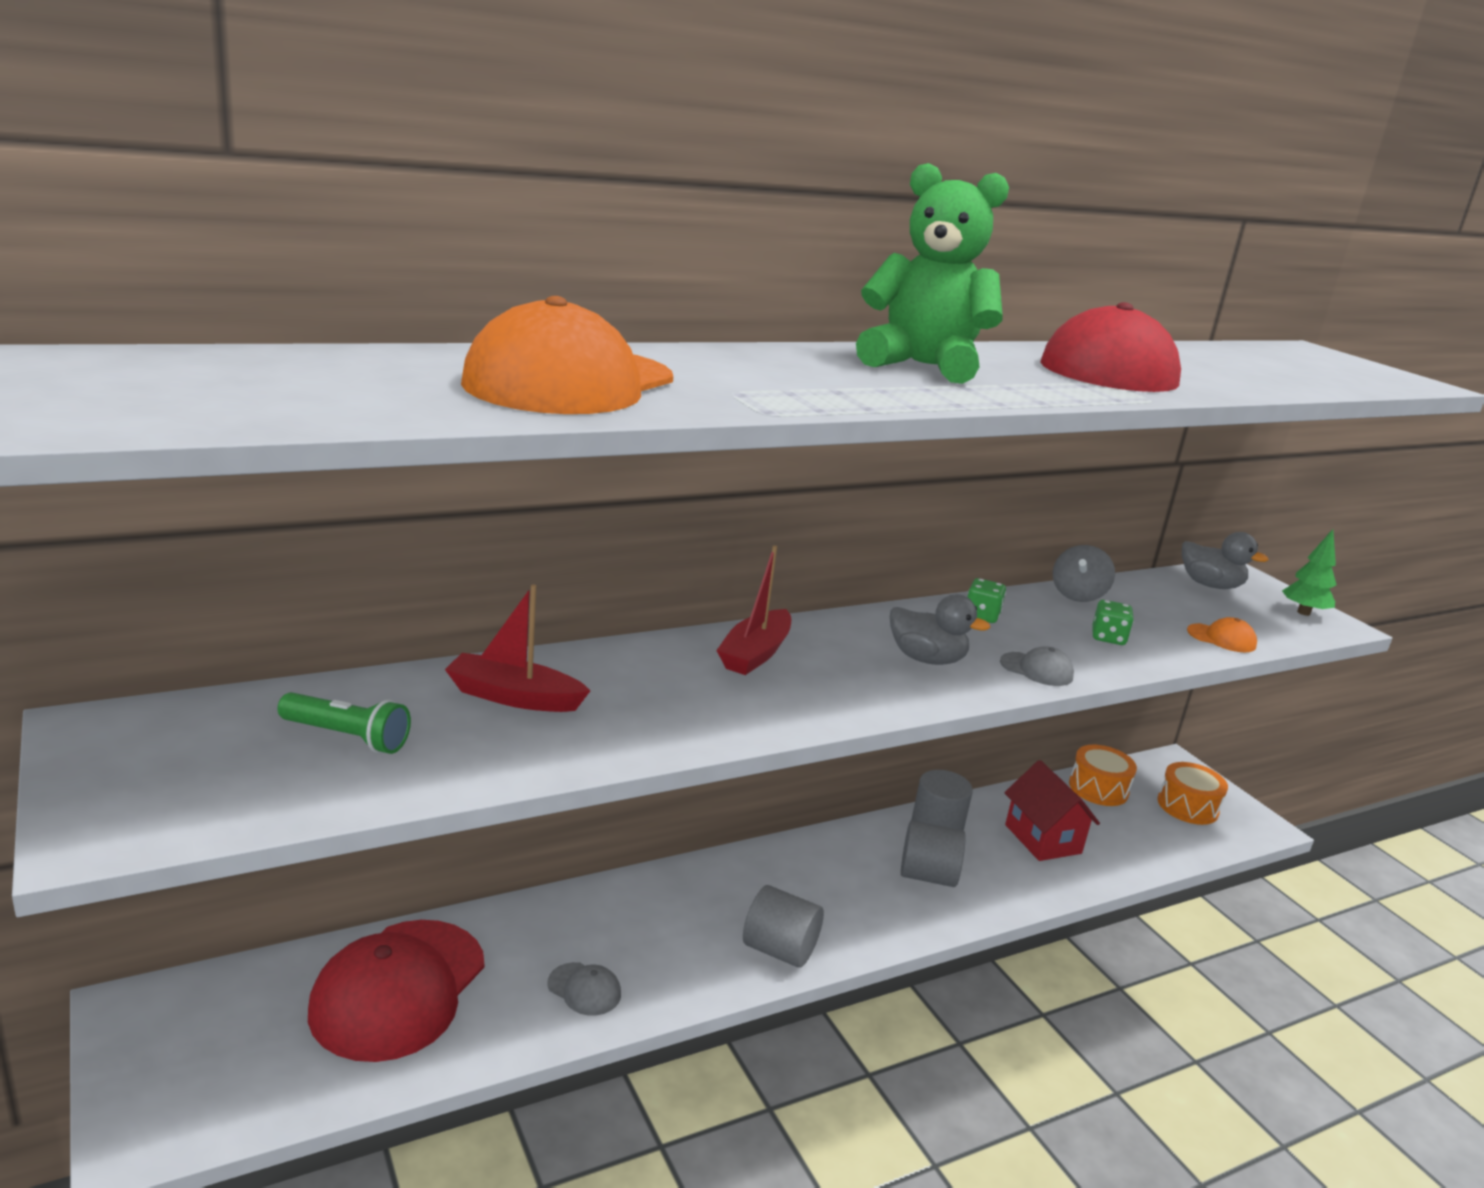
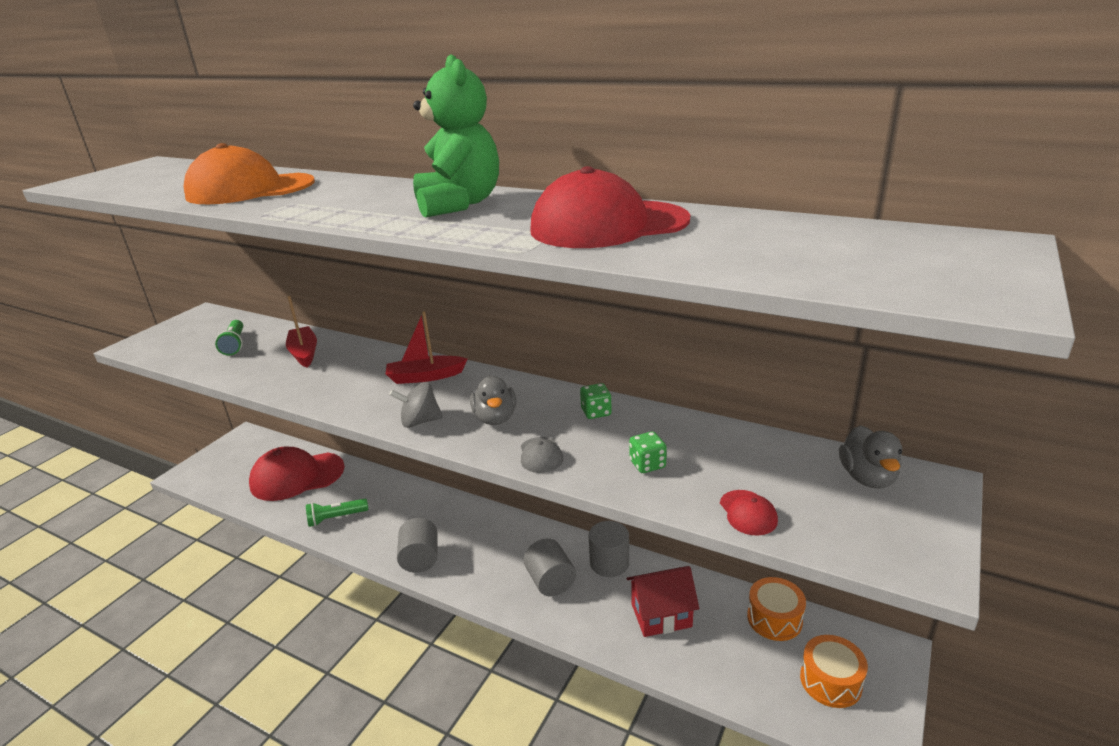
camera: 60 degrees right, 5 degrees up
(584, 989) = (336, 518): grey cap -> green flashlight
(1042, 839) = (661, 615): red house -> red house turned 45 degrees clockwise
(1078, 595) = (707, 431): grey spinning top -> grey spinning top (420, 421)
(1221, 638) = (748, 513): orange cap -> red cap
(1303, 612) = (914, 543): green tree -> none

